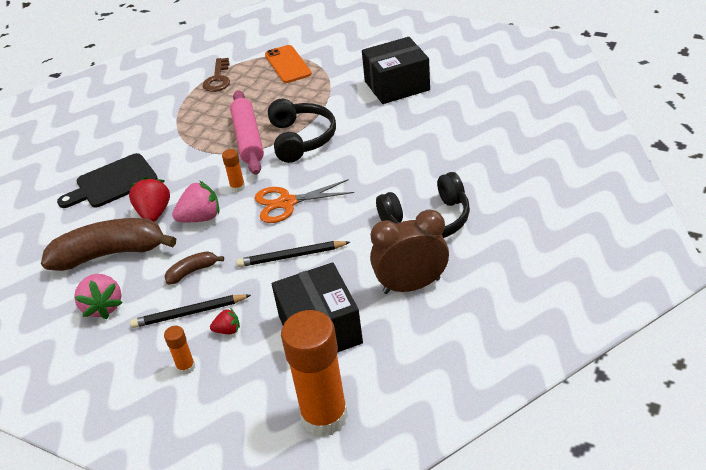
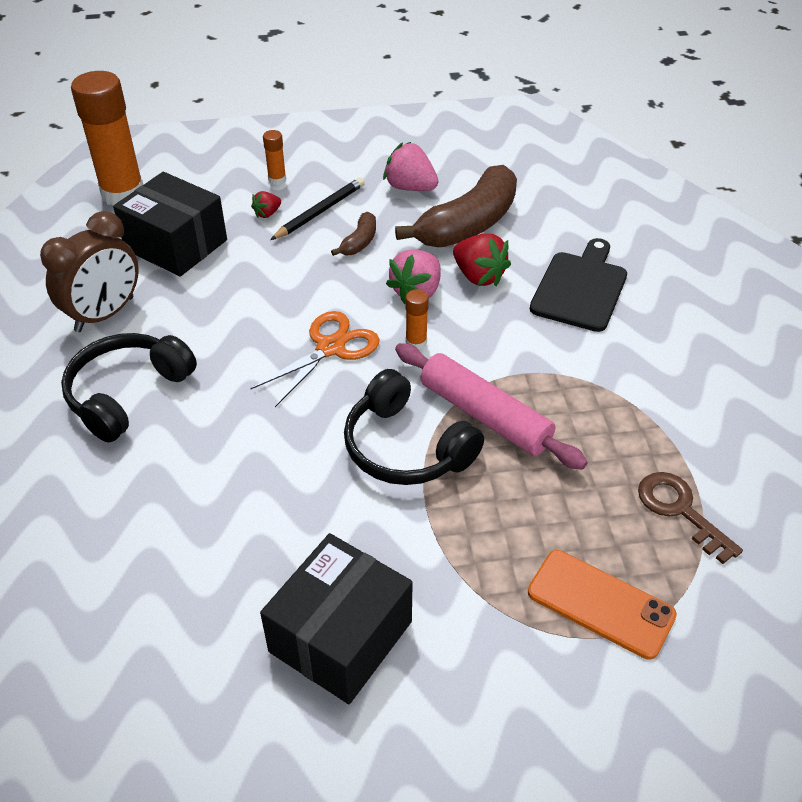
camera: 140 degrees right, 5 degrees up
(291, 256) = (266, 293): black pencil -> none

